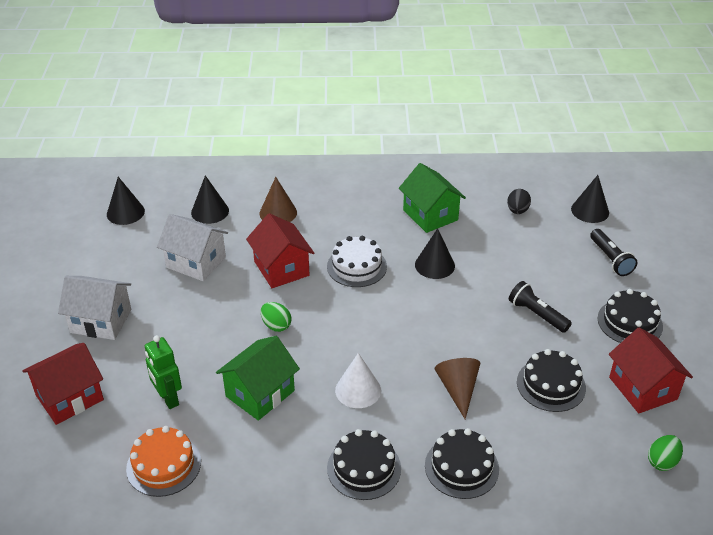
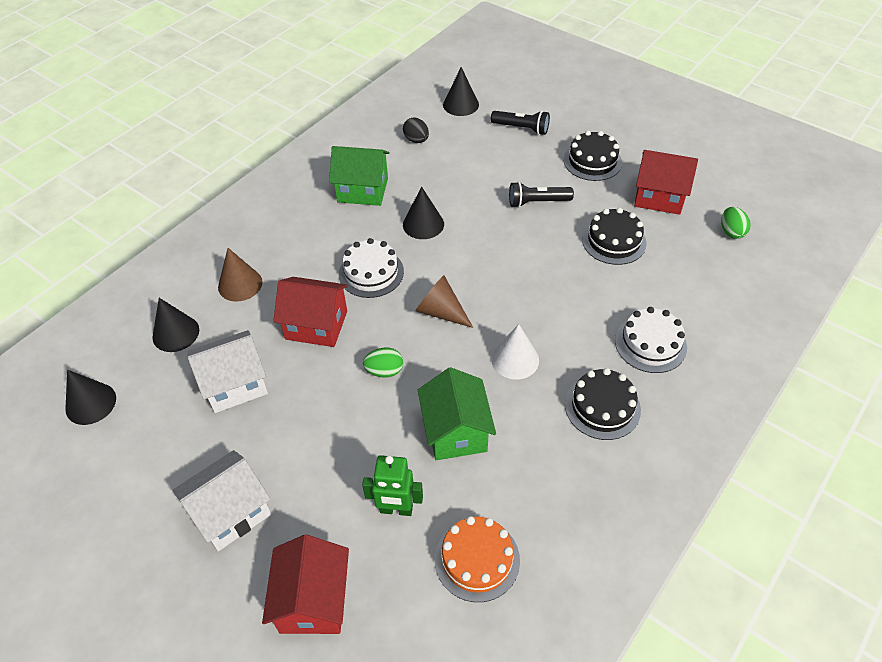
camera: 50 degrees left, 10 degrees up
(458, 389) = (571, 296): brown cone -> brown cone (440, 311)
(461, 467) = (650, 344): black cake -> white cake

